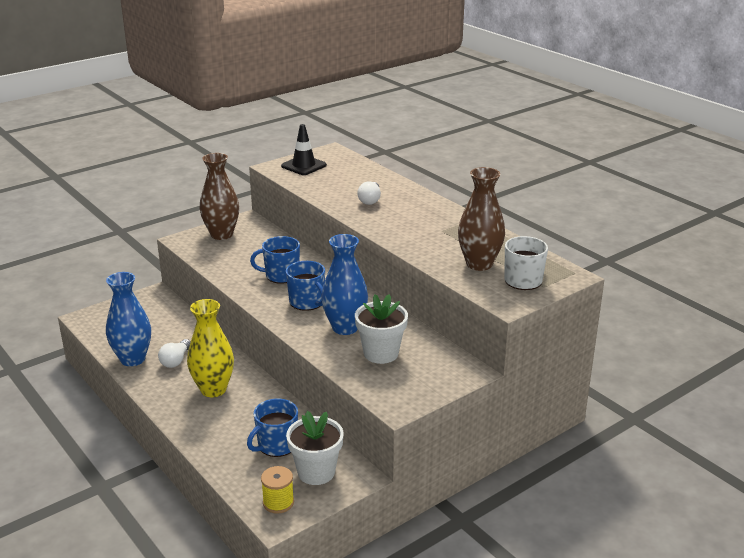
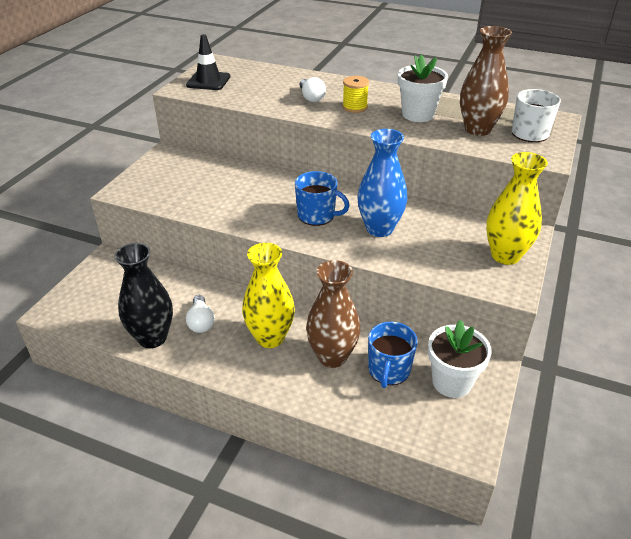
camera: 30 degrees left, 10 degrees up
(133, 359) = (152, 338): blue vase -> black vase
(221, 234) = (157, 174): brown vase -> brown vase (332, 356)
(278, 502) = (453, 430): yellow spool -> yellow spool (355, 107)
(281, 275) = (262, 197): blue mug -> none
(381, 353) = (438, 242): white flower pot -> white flower pot (418, 114)
(425, 382) = (505, 255): none -> yellow vase

